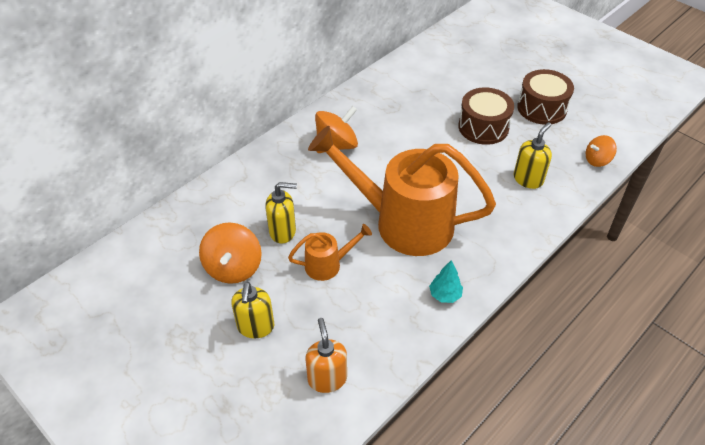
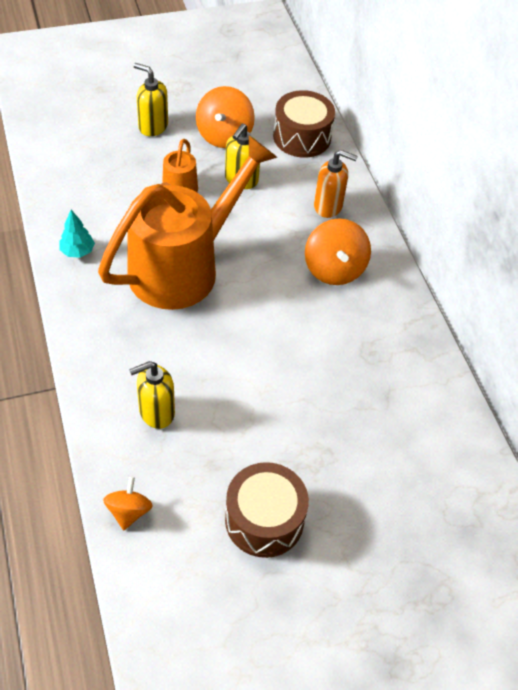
camera: 115 degrees right, 5 degrees up
(233, 268) = (224, 135): orange spinning top -> orange spinning top turned 105 degrees counterclockwise
(327, 378) = (71, 145): orange soap dispenser -> orange soap dispenser (328, 206)
(483, 127) = (273, 425): brown drum -> brown drum (302, 137)
(528, 179) = (156, 412): yellow soap dispenser -> yellow soap dispenser turned 90 degrees clockwise

